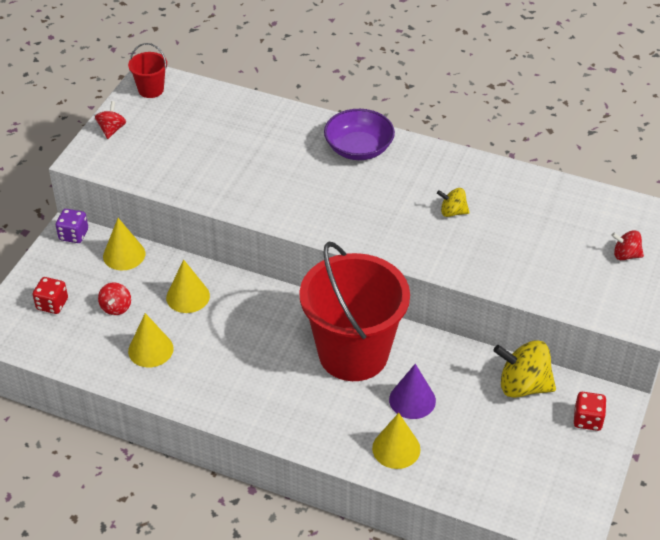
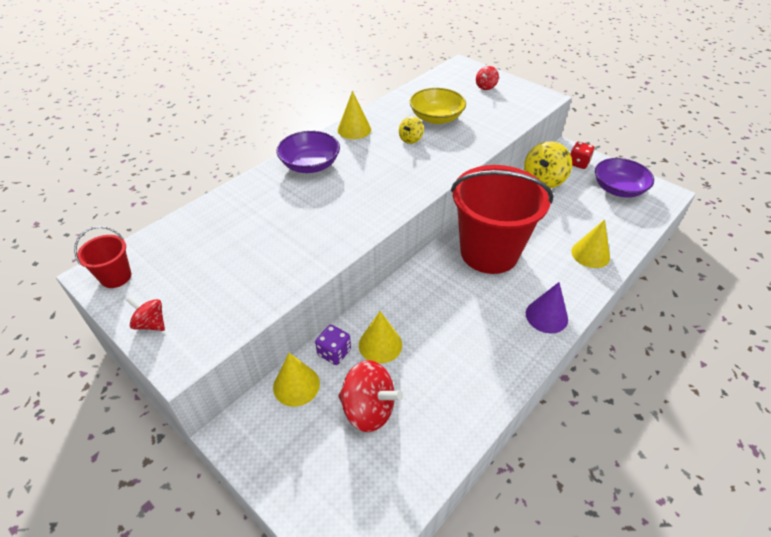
camera: 70 degrees left, 0 degrees up
(52, 304) = (335, 474): red dice -> none
(73, 235) = (238, 427): purple dice -> purple dice (334, 352)
(116, 307) = (368, 409): red spinning top -> red spinning top, size x1.84
(150, 349) = (438, 391): yellow cone -> yellow cone (354, 129)
(412, 400) = (544, 233): purple cone -> purple cone (546, 316)
(513, 224) = (436, 118): none -> yellow bowl
(550, 470) = (618, 189): none -> purple bowl

